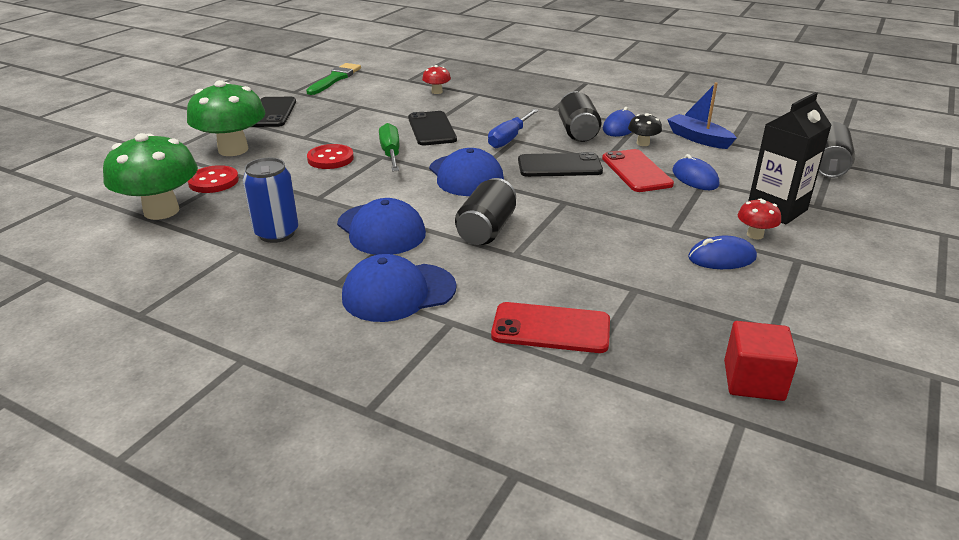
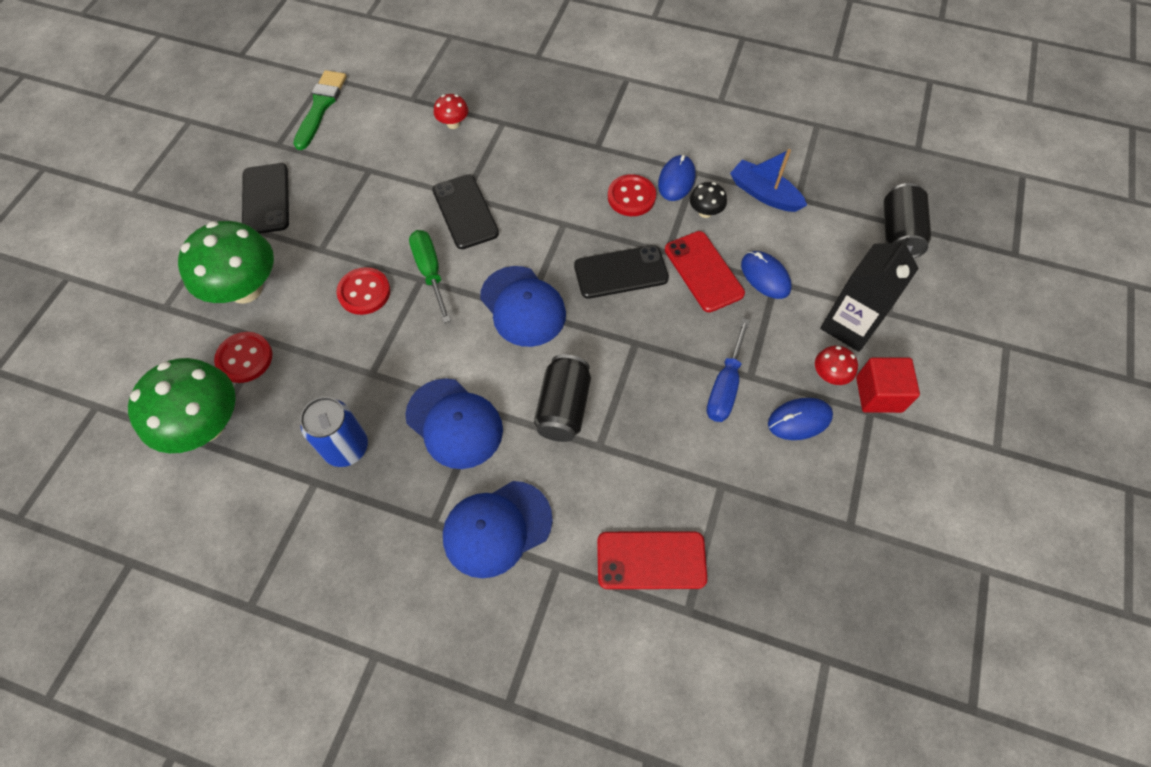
camera: 10 degrees left, 30 degrees up
(509, 138) = (557, 221): blue screwdriver -> blue screwdriver (725, 385)
(577, 132) = (631, 197): black can -> red button
(753, 380) = (835, 604): red cube -> red cube (878, 394)

